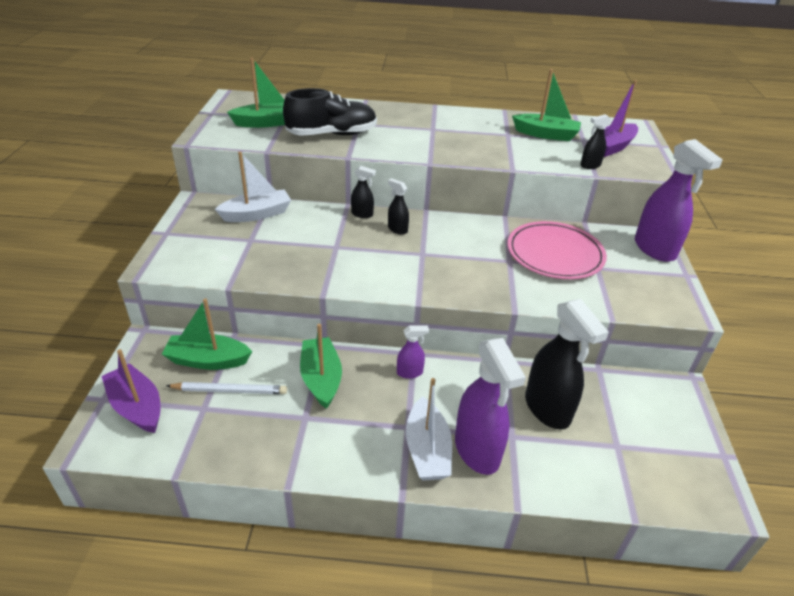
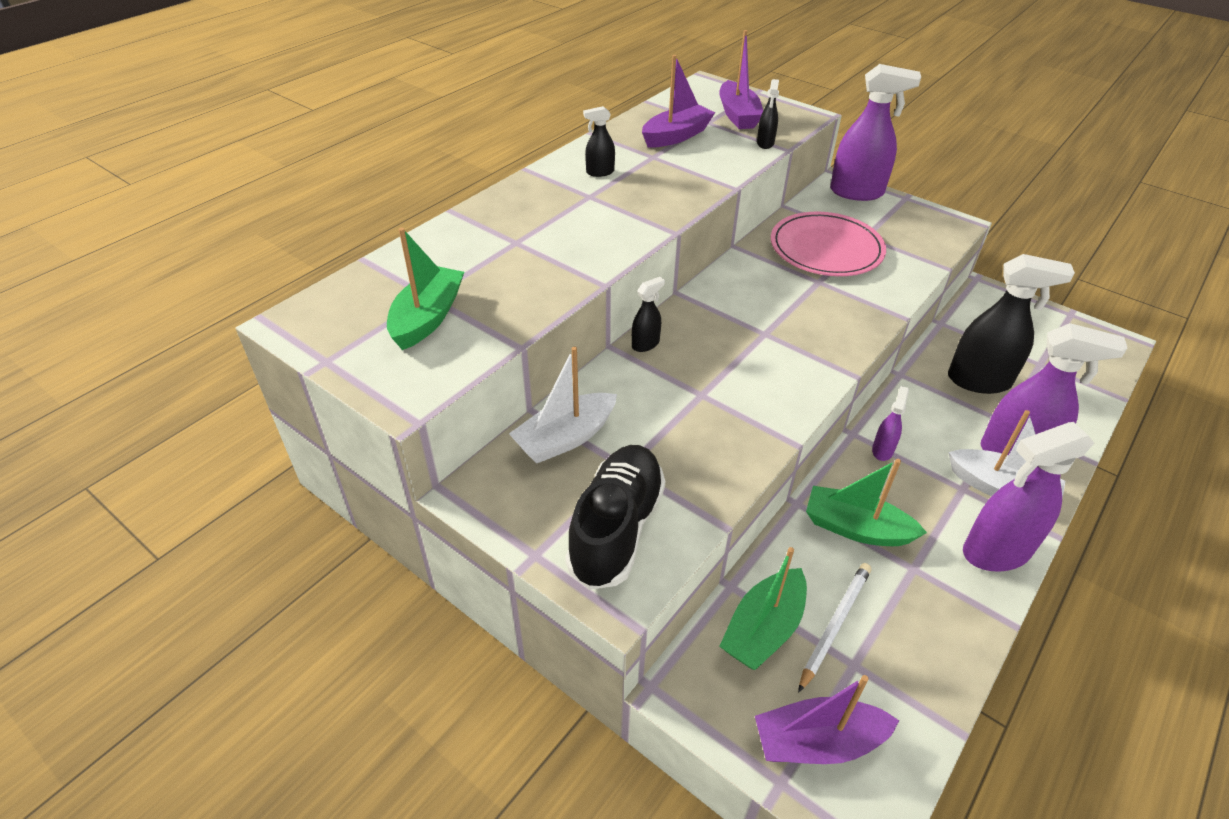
camera: 55 degrees left, 5 degrees up
(257, 214) = (565, 438): white boat -> white boat turned 135 degrees counterclockwise
(332, 134) = (527, 274): black shoe -> black shoe (616, 528)
(354, 460) = (995, 552): none -> purple spray bottle
(397, 229) = (701, 330): black spray bottle -> black spray bottle (600, 172)
(546, 134) = (676, 136): green boat -> purple boat

